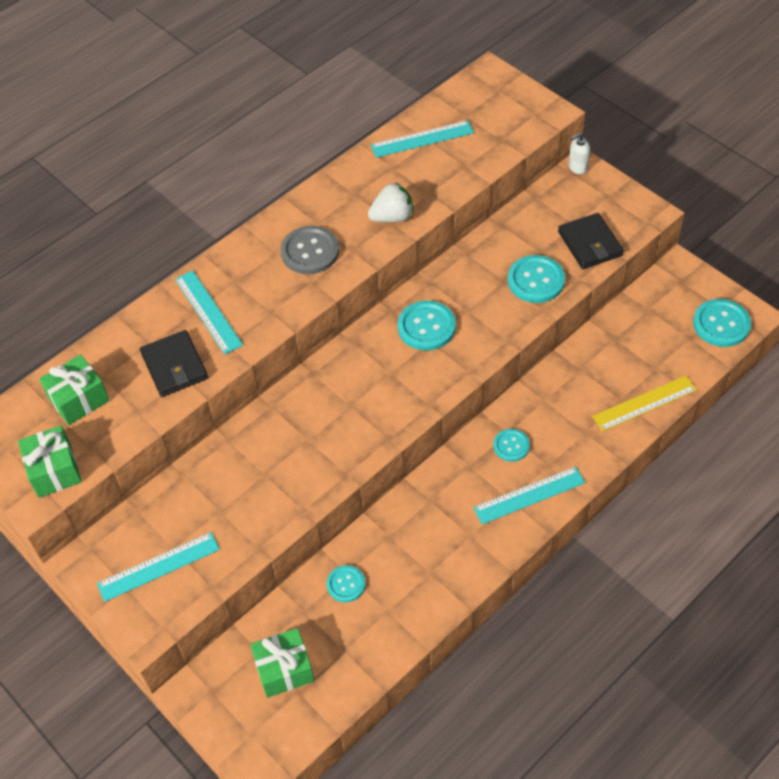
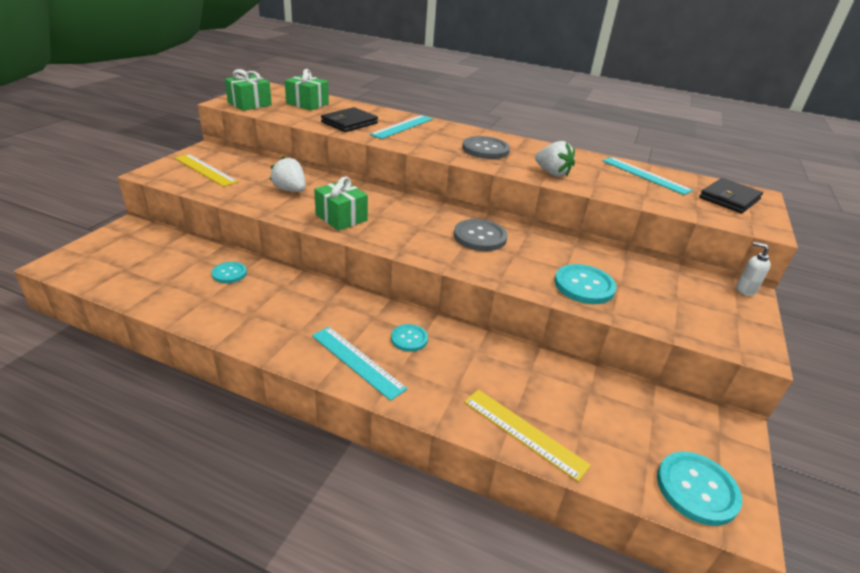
camera: 60 degrees right, 20 degrees down
(159, 567) = (205, 170): turquoise ruler -> yellow ruler
(255, 479) = (290, 190): none -> white strawberry
(284, 669) = (145, 259): green gift -> green gift (341, 217)
(426, 327) = (480, 237): turquoise button -> grey button
(590, 244) = (664, 313): black wallet -> black wallet (729, 199)

